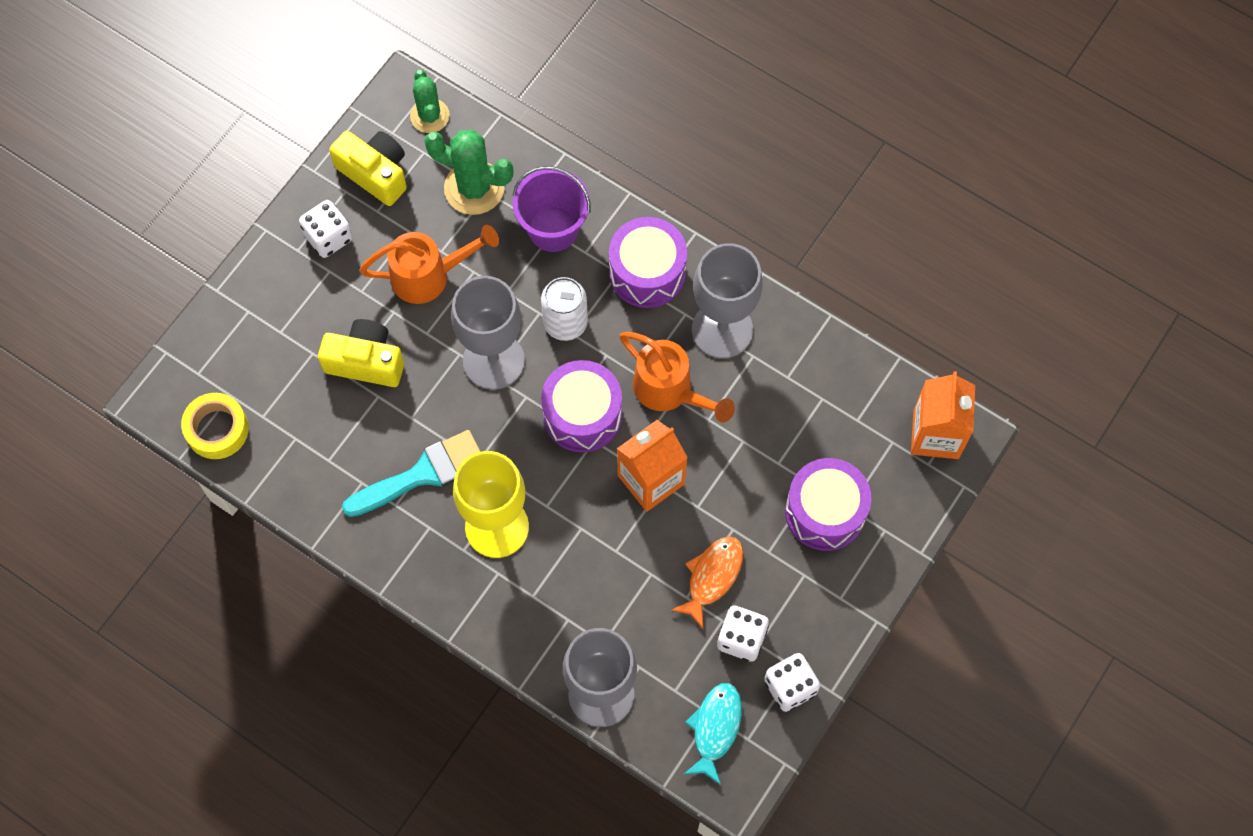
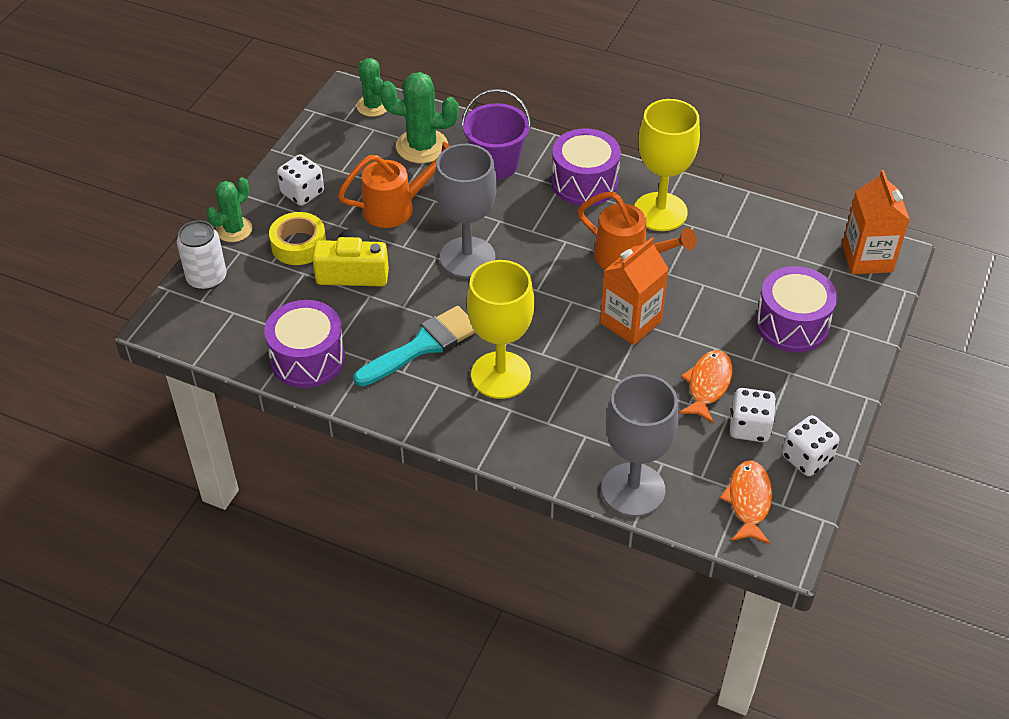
camera: 10 degrees left, 20 degrees down
(217, 429) = (225, 338): yellow tape -> yellow tape (299, 245)
(246, 279) = (234, 229): none -> green cactus
(375, 173) = (334, 147): yellow camera -> none
(565, 322) = (523, 224): white can -> white can (207, 278)
(582, 415) = (556, 284): purple drum -> purple drum (307, 359)
(715, 728) = (748, 501): turquoise fish -> orange fish
(722, 330) = (660, 212): grey goblet -> yellow goblet

